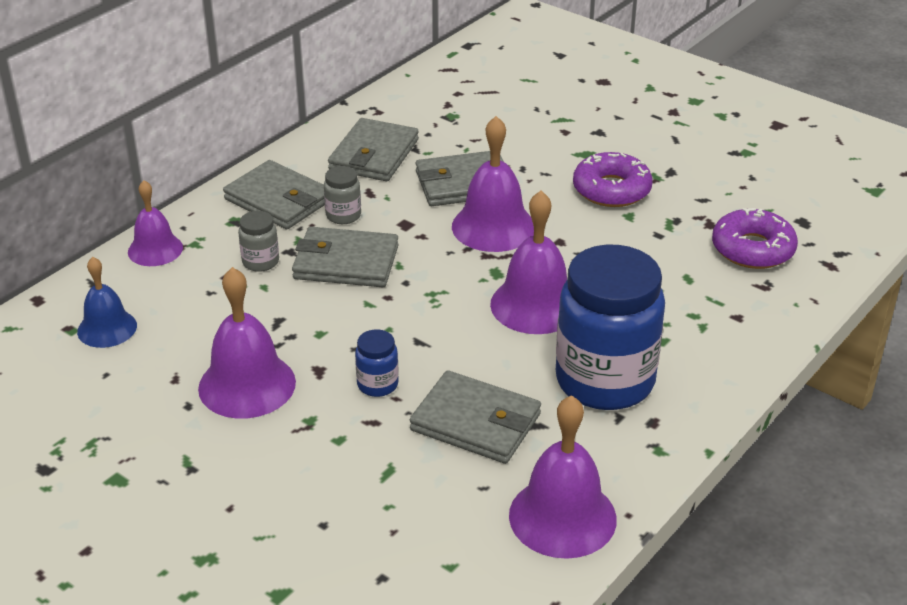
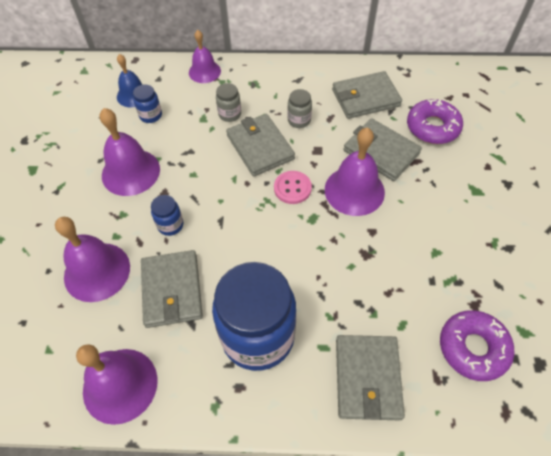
camera: 55 degrees right, 20 degrees up
(169, 328) = (151, 115): none -> blue jar
(278, 200) = (287, 87): grey wallet -> grey wallet (367, 378)
(437, 267) = (292, 188): none -> pink button
(535, 305) = (299, 256): purple bell -> purple bell (97, 271)
(611, 190) = (453, 227): purple donut -> purple donut (432, 127)

